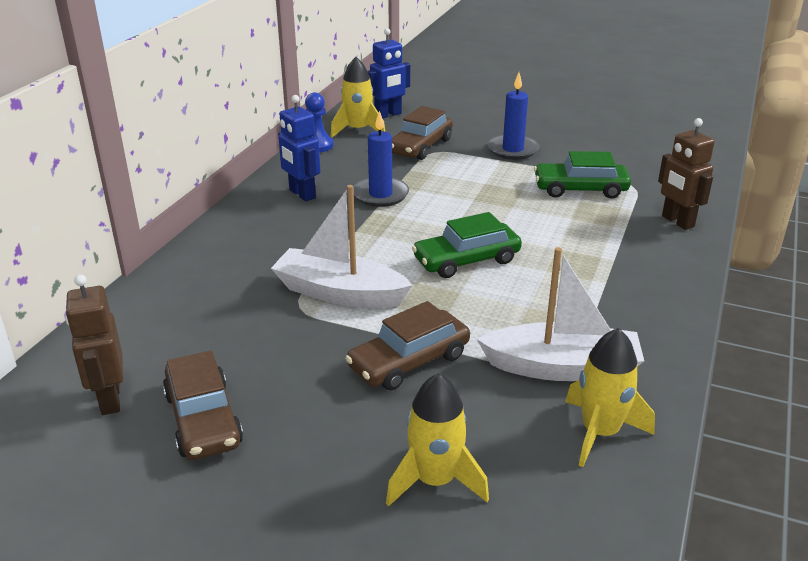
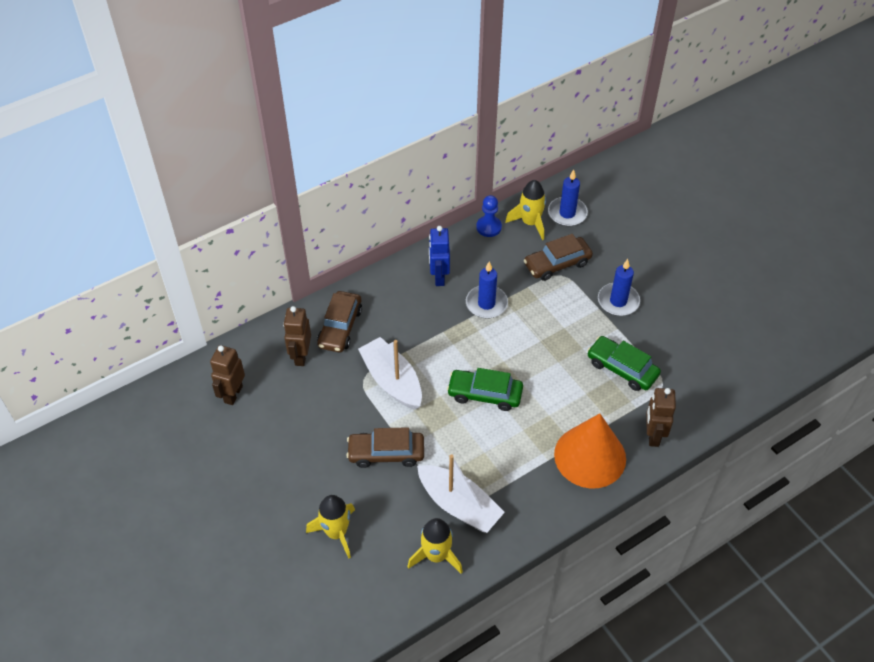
camera: 35 degrees right, 20 degrees up
(185, 319) = (301, 356): none -> brown robot
(203, 419) = (265, 432): brown car -> brown car (340, 327)
(388, 115) = (567, 213): blue robot -> blue candle
(642, 261) = (590, 456): none -> orange cone

